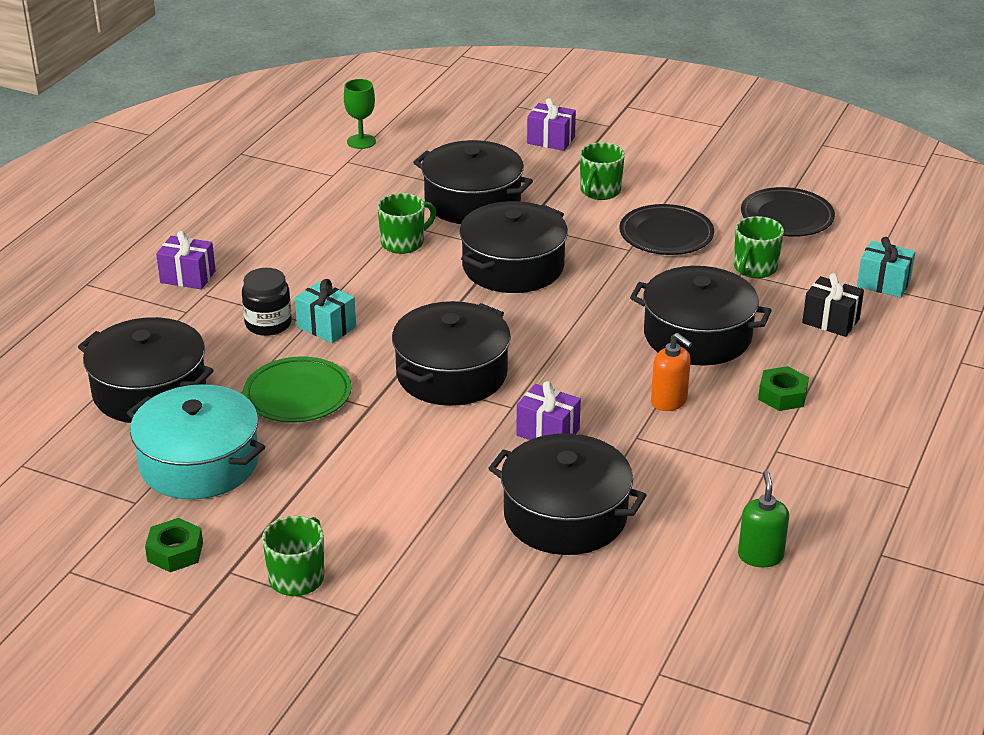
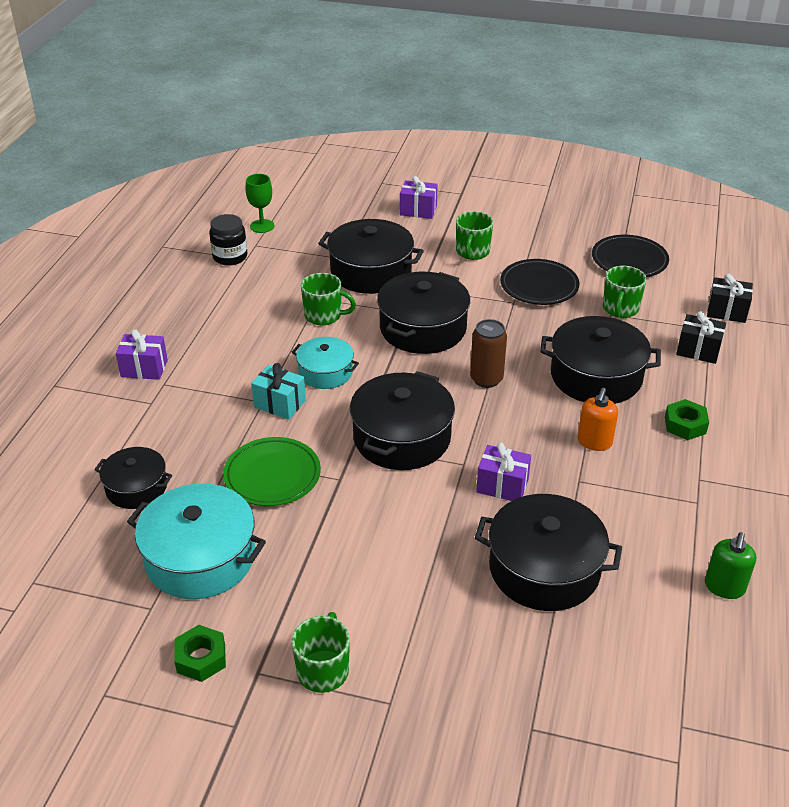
camera: 10 degrees left, 5 degrees up
(149, 391) = (136, 487): black pot -> black pot, size x0.59
(268, 324) = (227, 407): black jar -> black jar (230, 257)
(387, 300) = (325, 372): none -> turquoise pot
(404, 243) = (324, 316): green mug -> green mug turned 60 degrees clockwise
(568, 326) = (486, 379): none -> brown can
(669, 401) = (594, 442): orange soap dispenser -> orange soap dispenser turned 75 degrees clockwise
(760, 556) = (724, 587): green soap dispenser -> green soap dispenser turned 150 degrees counterclockwise
(883, 283) = (726, 311): turquoise gift -> black gift

